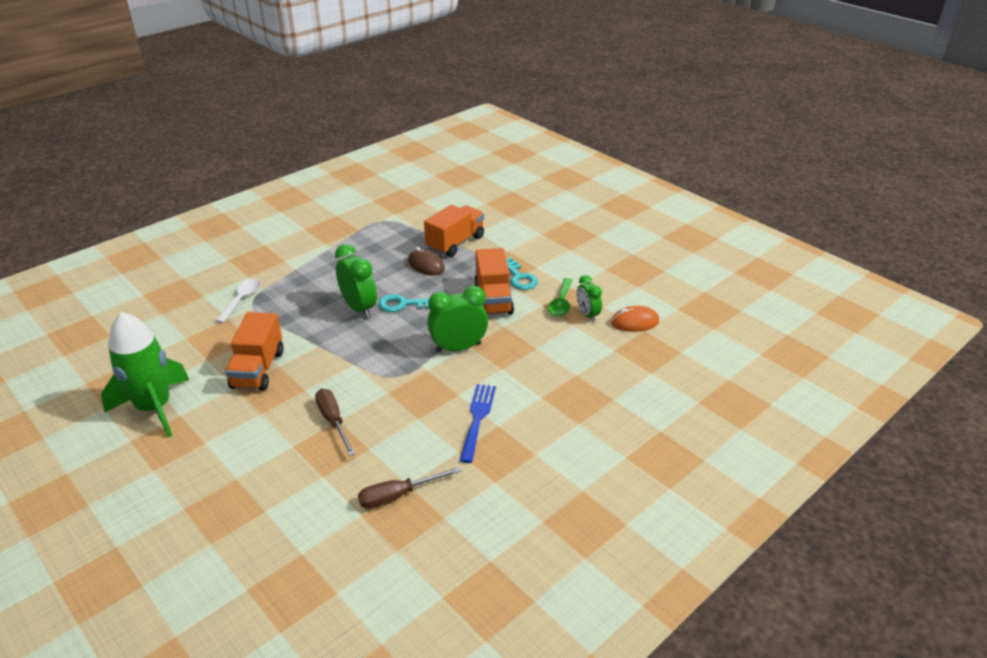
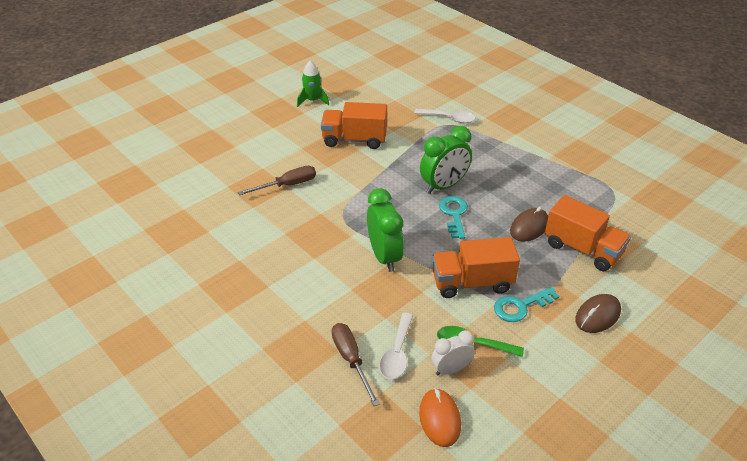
camera: 90 degrees right, 5 degrees up
(155, 408) = (312, 101): green rocket -> green rocket, size x0.52
(398, 495) = (197, 226): brown screwdriver -> brown screwdriver (351, 360)
(477, 418) = (279, 272): blue fork -> none
(527, 245) = (597, 315): none -> brown mouse
(575, 342) = (397, 353): none -> white spoon
(587, 315) = (451, 369): green clock -> white clock

